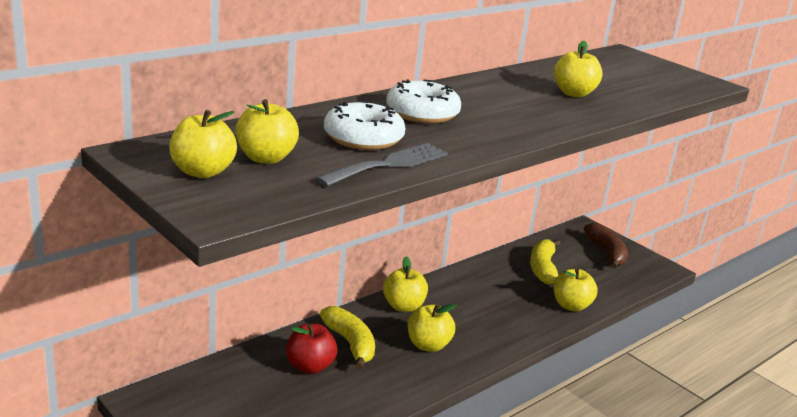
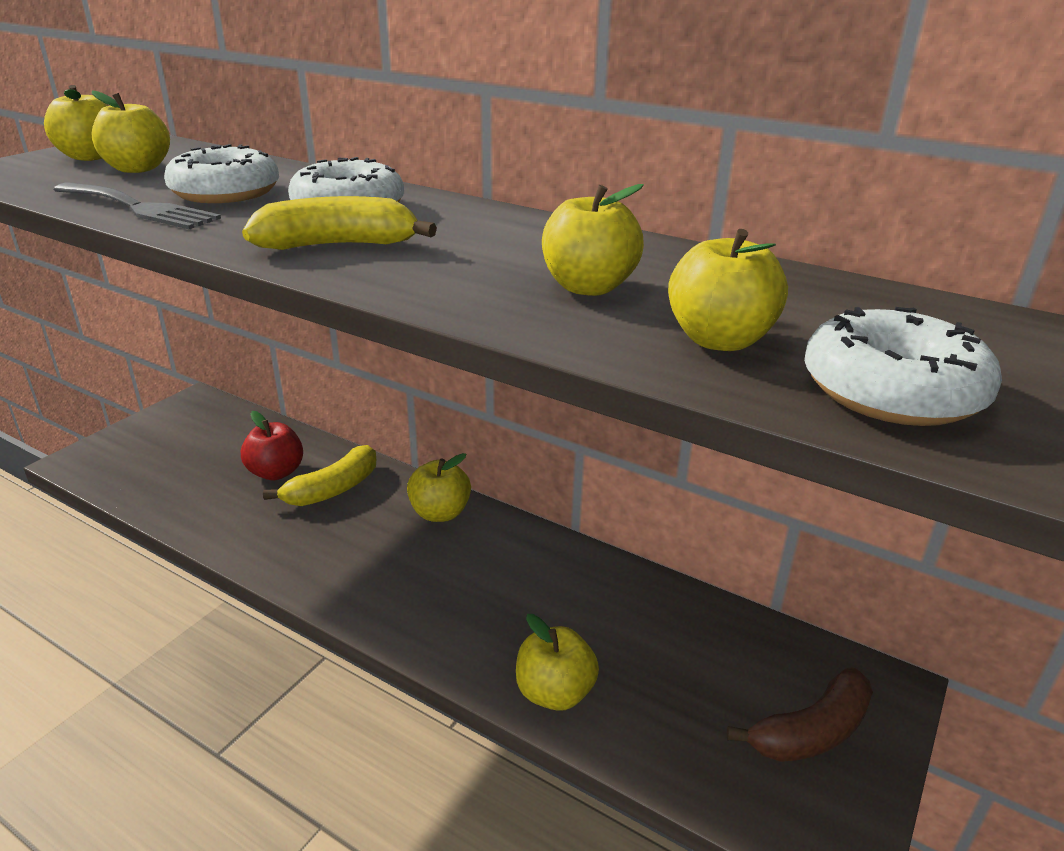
camera: 75 degrees right, 5 degrees up
(428, 345) = (355, 549): yellow apple -> yellow apple (719, 340)
(543, 268) = (660, 639): yellow banana -> yellow banana (339, 245)
(676, 81) = (892, 391): none -> white donut

